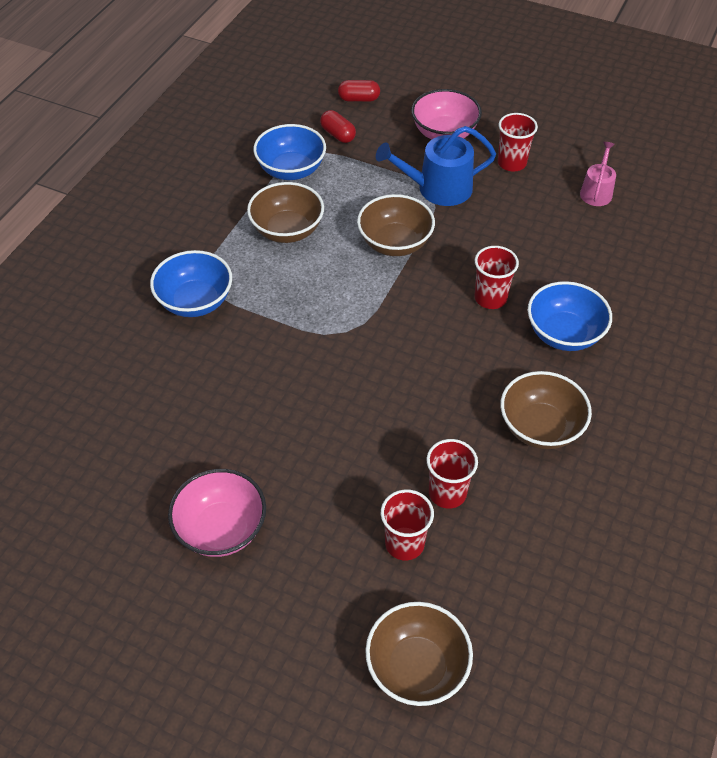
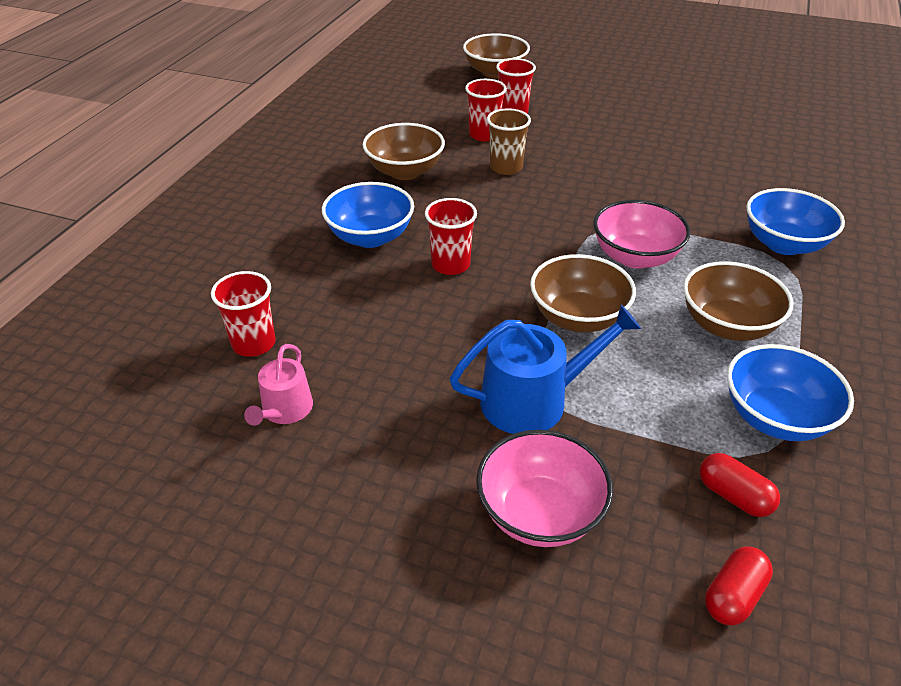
camera: 175 degrees right, 10 degrees down
(221, 529) = (651, 113): pink bowl -> pink bowl (635, 257)
(359, 99) = (733, 596): red capsule -> red capsule turned 45 degrees counterclockwise
(428, 426) = (506, 167): none -> brown cup
(512, 163) = (416, 455): red cup -> red cup (254, 343)

